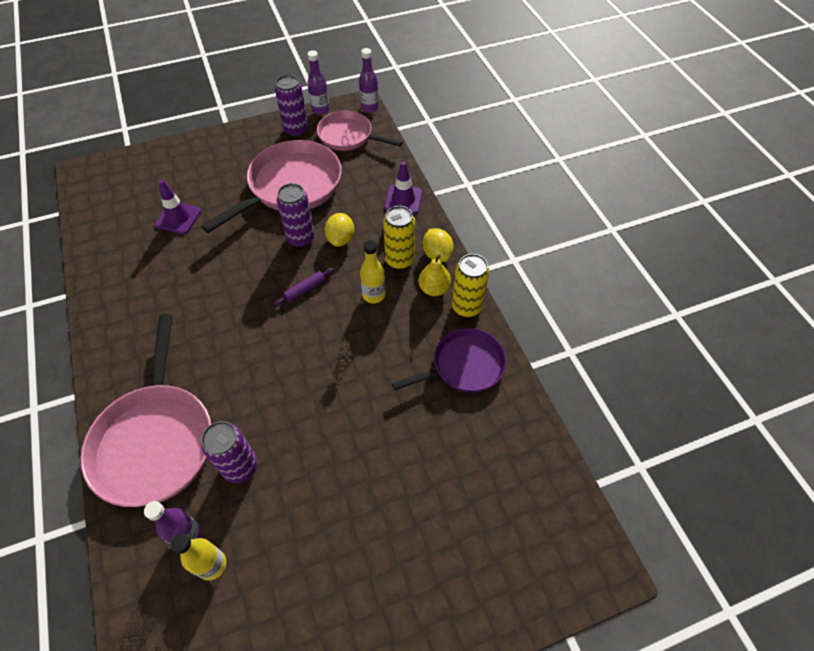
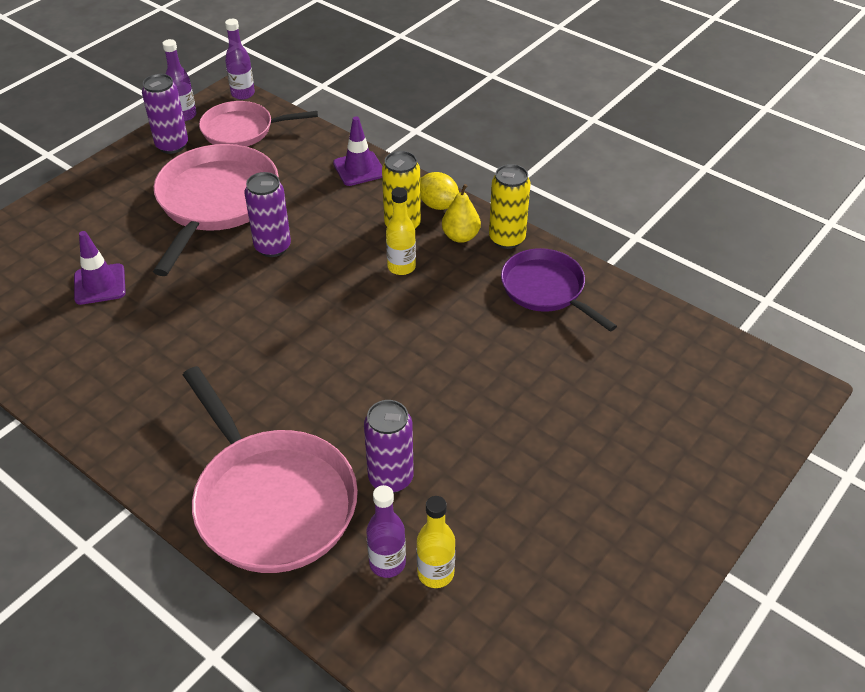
camera: 30 degrees left, 10 degrees down
(305, 289) = (320, 292): purple rolling pin -> none
(340, 239) = (320, 230): yellow lemon -> none
(464, 366) = (546, 289): purple pan -> purple pan turned 75 degrees counterclockwise

